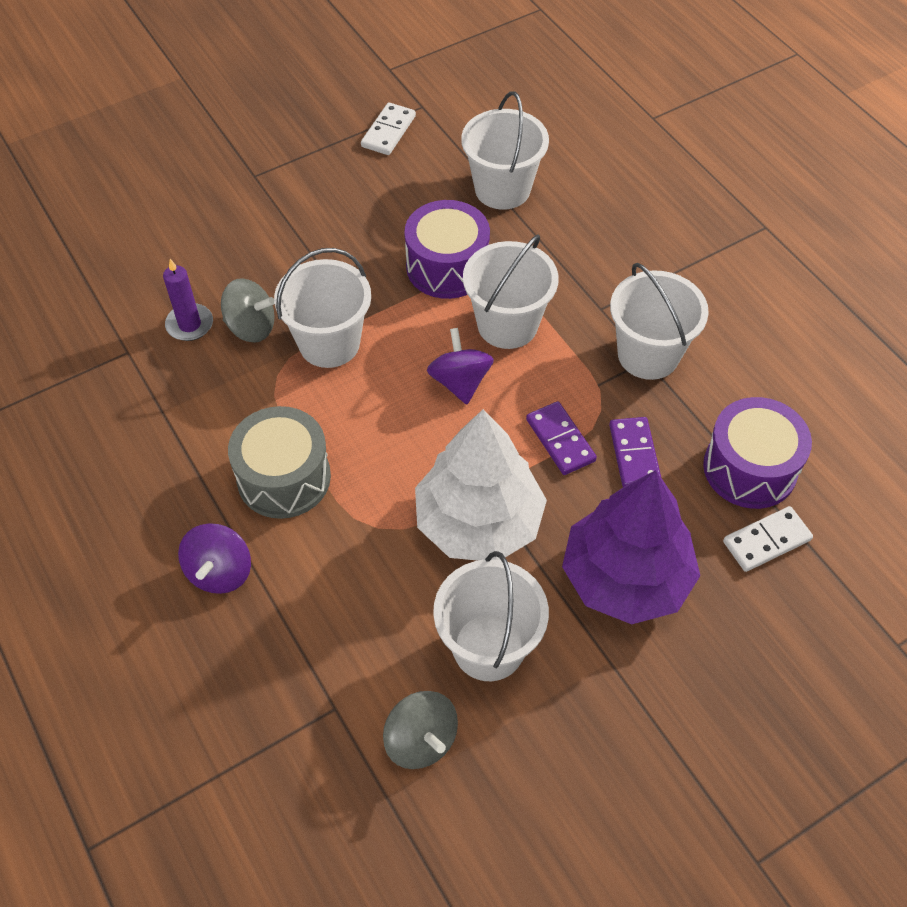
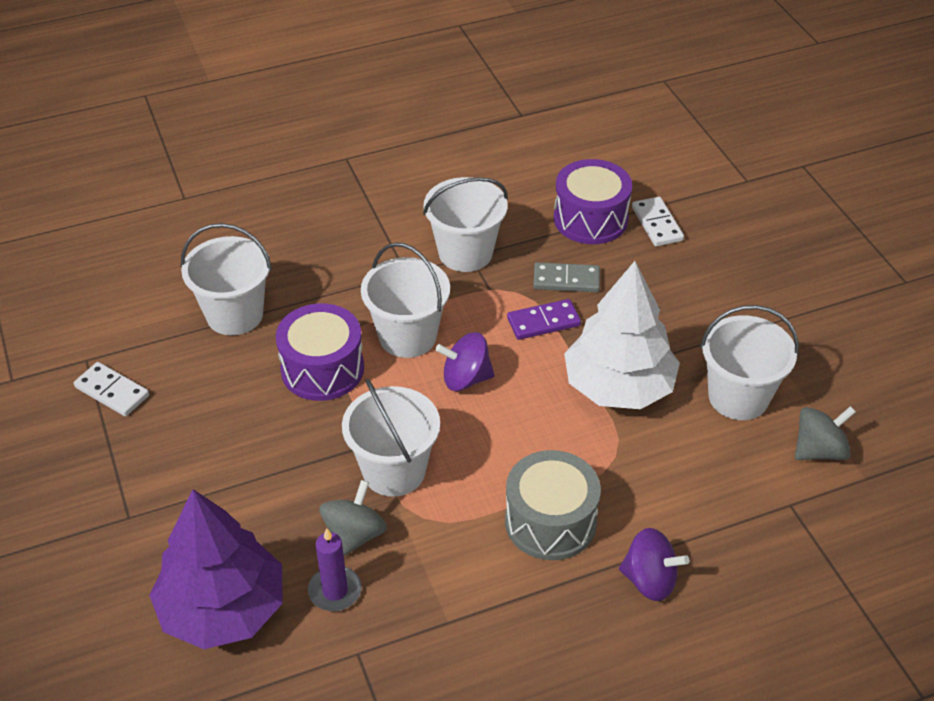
camera: 80 degrees left, 10 degrees down
(626, 577) = (681, 306): purple tree -> purple tree (223, 609)
(634, 454) = (566, 280): purple domino -> grey domino

